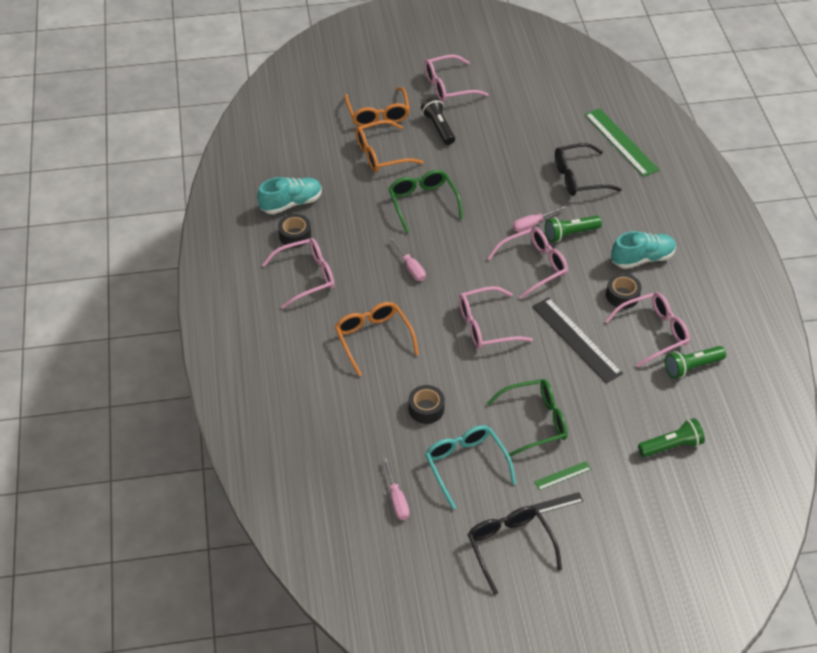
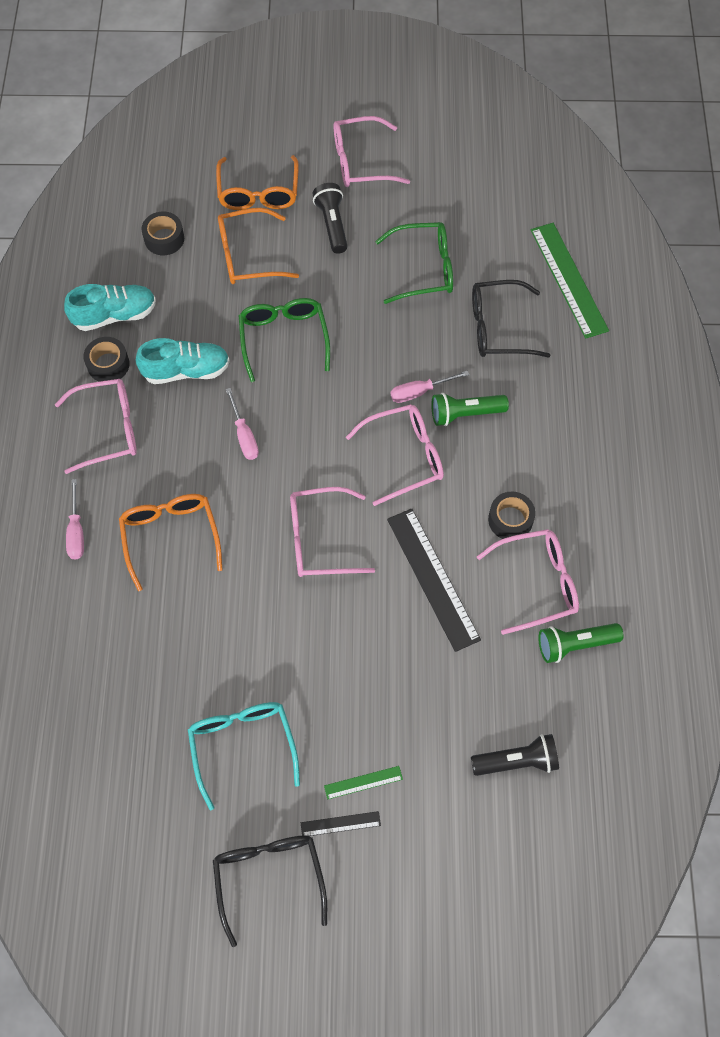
camera: 10 degrees right, 15 degrees up
(396, 499) = (143, 781): pink screwdriver -> pink screwdriver (76, 531)
(426, 409) = (212, 653): black tape -> black tape (164, 239)
(535, 421) = (348, 694): green glasses -> green glasses (424, 269)
(642, 258) = (551, 466): turquoise shoe -> turquoise shoe (186, 370)
(671, 446) = (517, 761): green flashlight -> black flashlight

